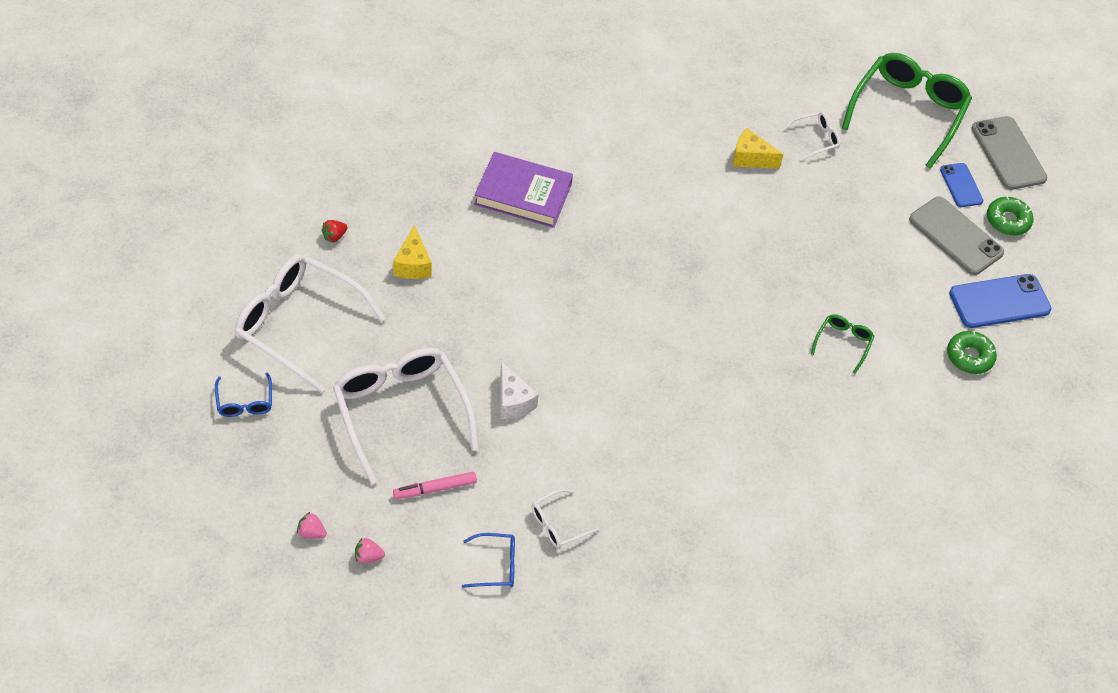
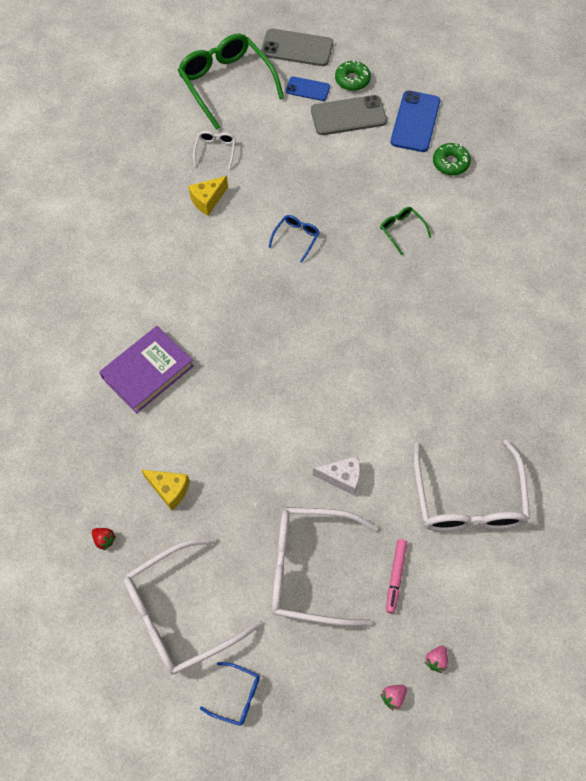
camera: 55 degrees left, 10 degrees up
(334, 236) = (104, 540): red strawberry -> red strawberry turned 45 degrees counterclockwise
(495, 565) = (485, 564): blue glasses -> blue glasses (296, 238)
(558, 524) = (468, 499): white glasses -> white glasses, size x2.23

